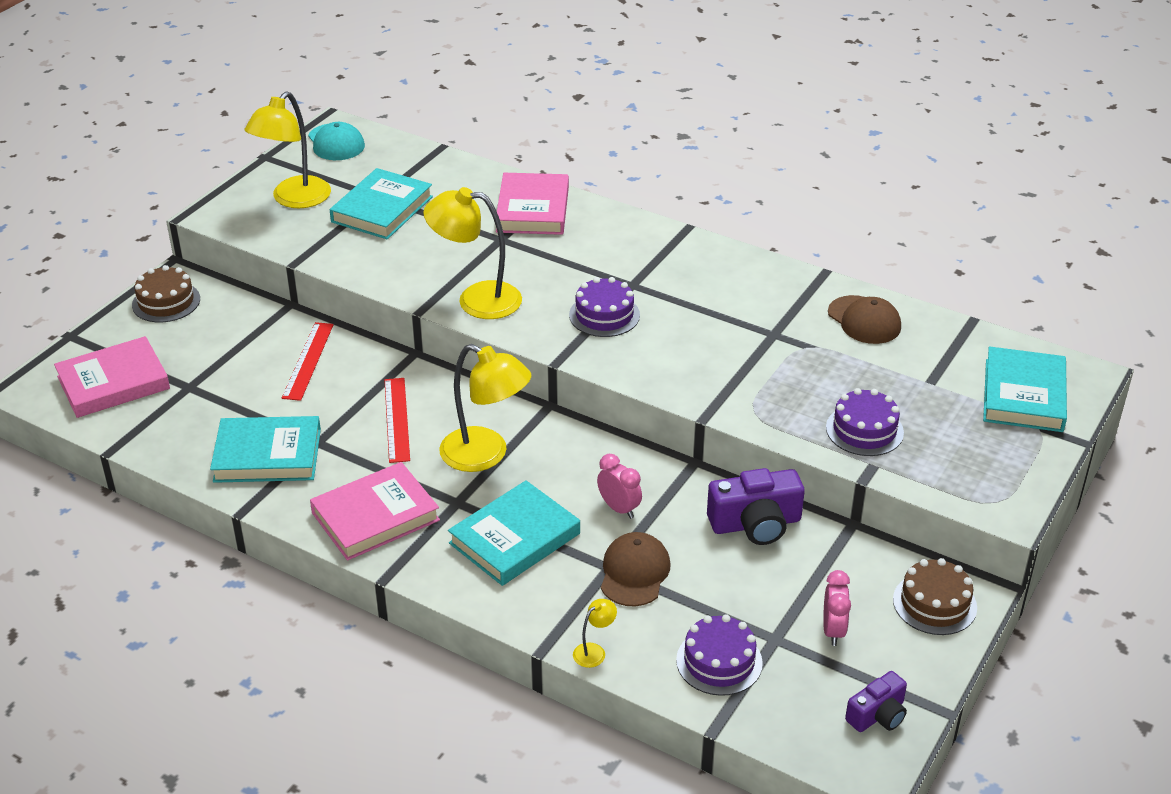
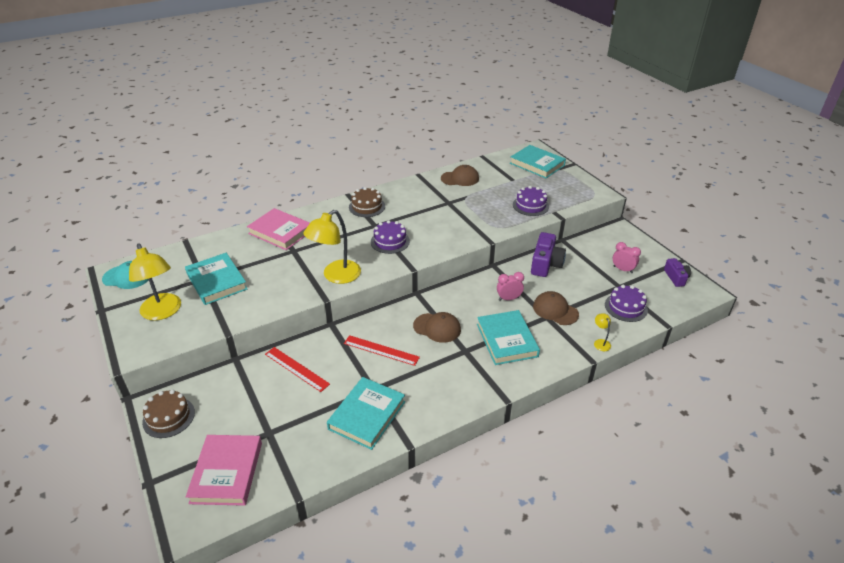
camera: 60 degrees left, 0 degrees up
(375, 516) = (454, 386): pink book -> none
(486, 455) = (437, 328): yellow lamp -> brown cap
(934, 603) = (620, 239): brown cake -> brown cake (367, 207)

